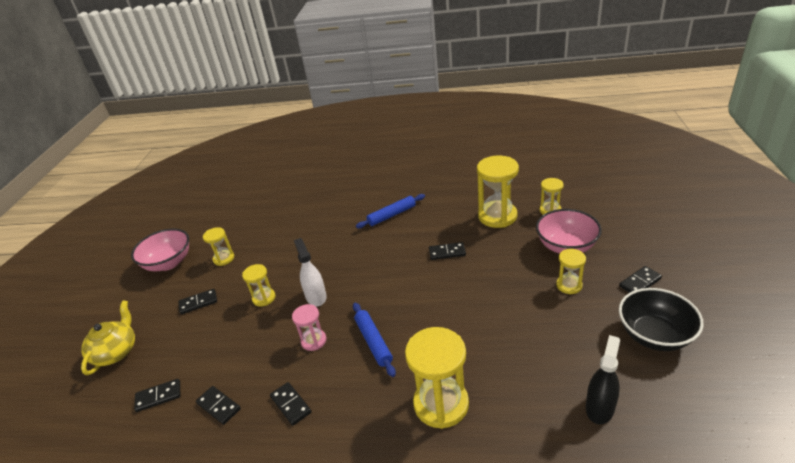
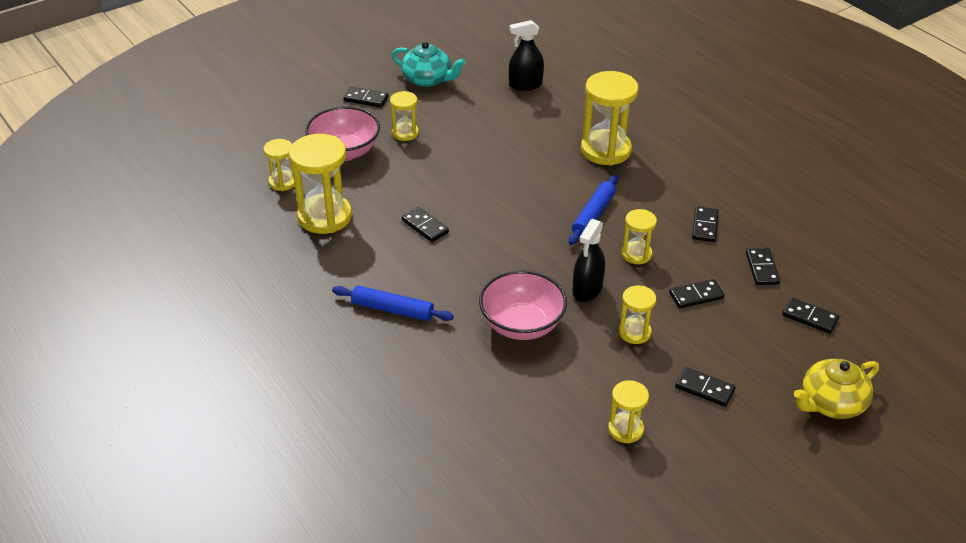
camera: 135 degrees left, 5 degrees up
(168, 263) = (696, 492): pink bowl -> pink bowl (522, 325)
(248, 347) = (696, 296): none -> black domino
(313, 341) = (636, 254): pink hourglass -> yellow hourglass
(316, 297) = (587, 290): white spray bottle -> black spray bottle
(654, 335) = (428, 79): black bowl -> turquoise teapot

